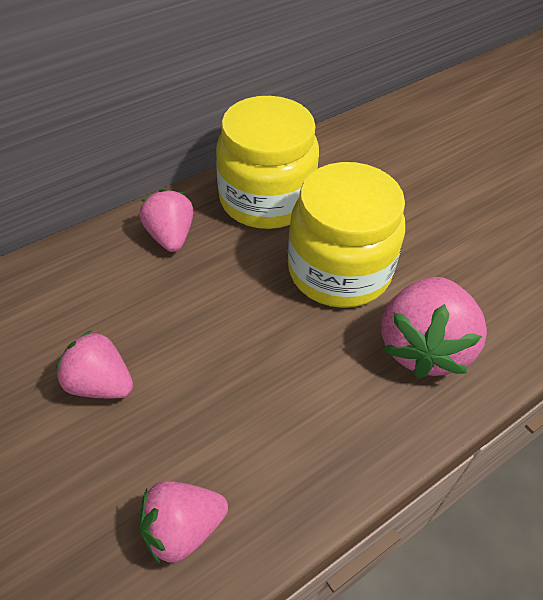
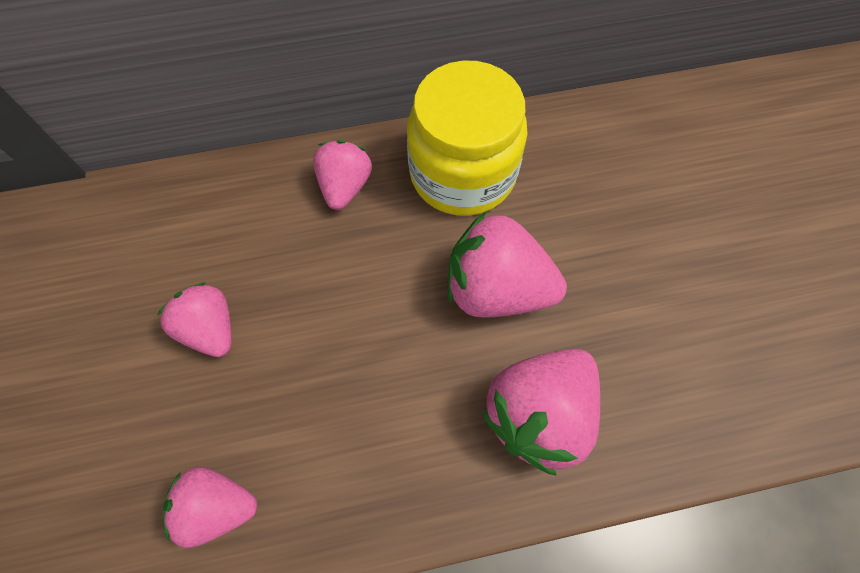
camera: 25 degrees right, 15 degrees up
(339, 270) = (496, 289): yellow jar -> pink strawberry

